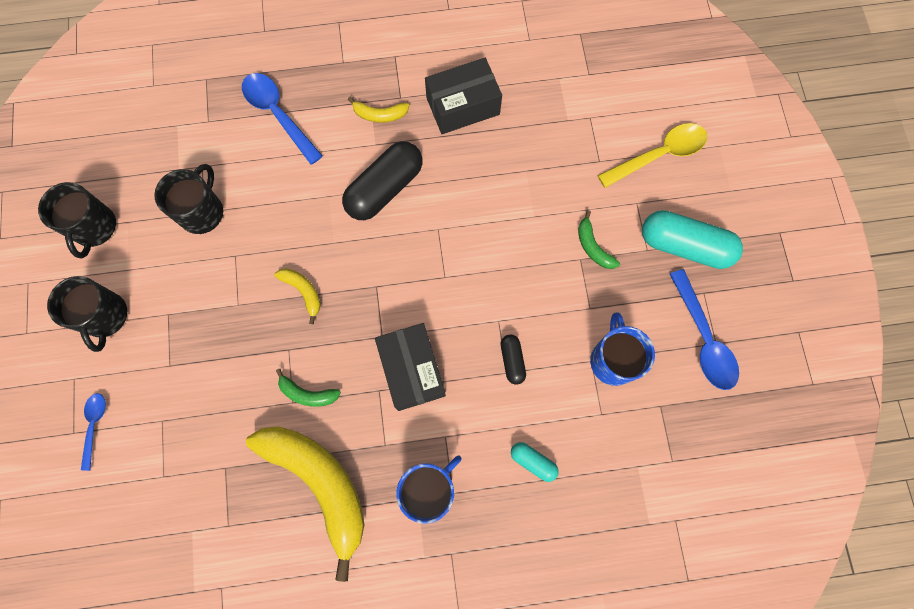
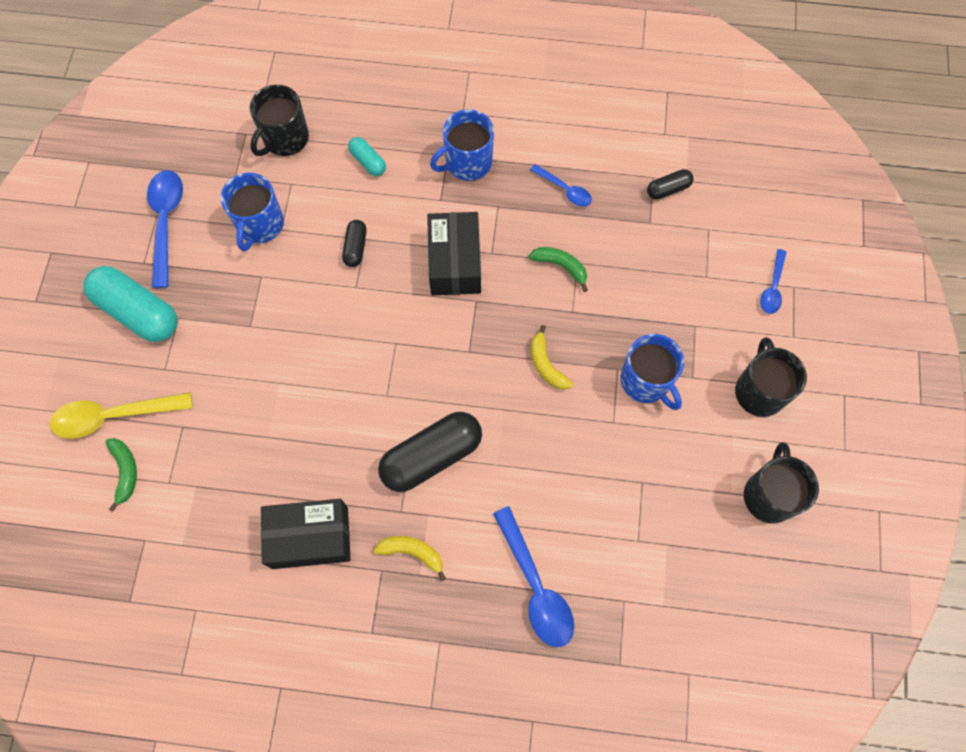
camera: 165 degrees left, 5 degrees down
(202, 212) = (643, 482): black mug -> black mug (285, 139)
(209, 299) = (646, 381): none -> blue mug
(210, 514) = (668, 189): none -> black capsule
(319, 483) = (564, 190): yellow banana -> blue spoon
(593, 246) = (231, 335): green banana -> green banana (125, 472)

